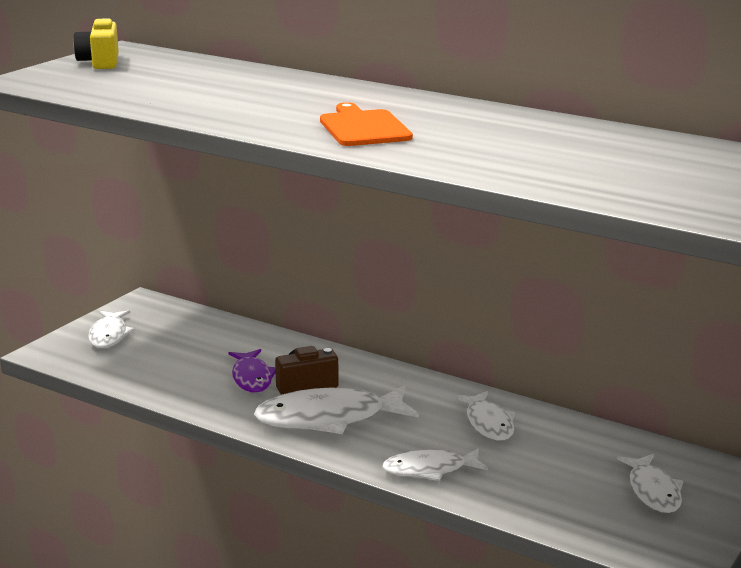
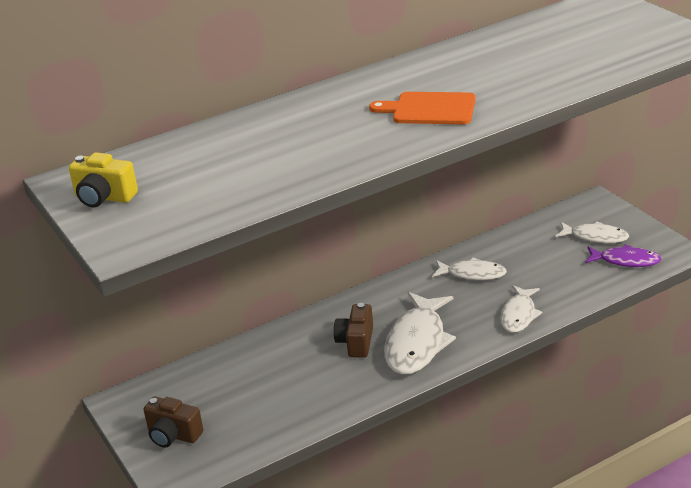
camera: 60 degrees left, 10 degrees up
(109, 335) = (173, 435): white fish -> brown camera
(252, 378) = (322, 367): purple fish -> purple fish (625, 261)

